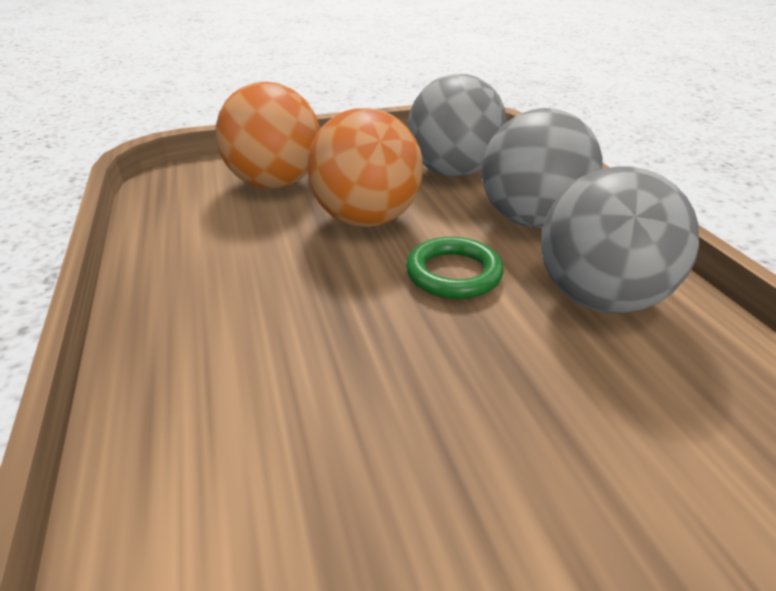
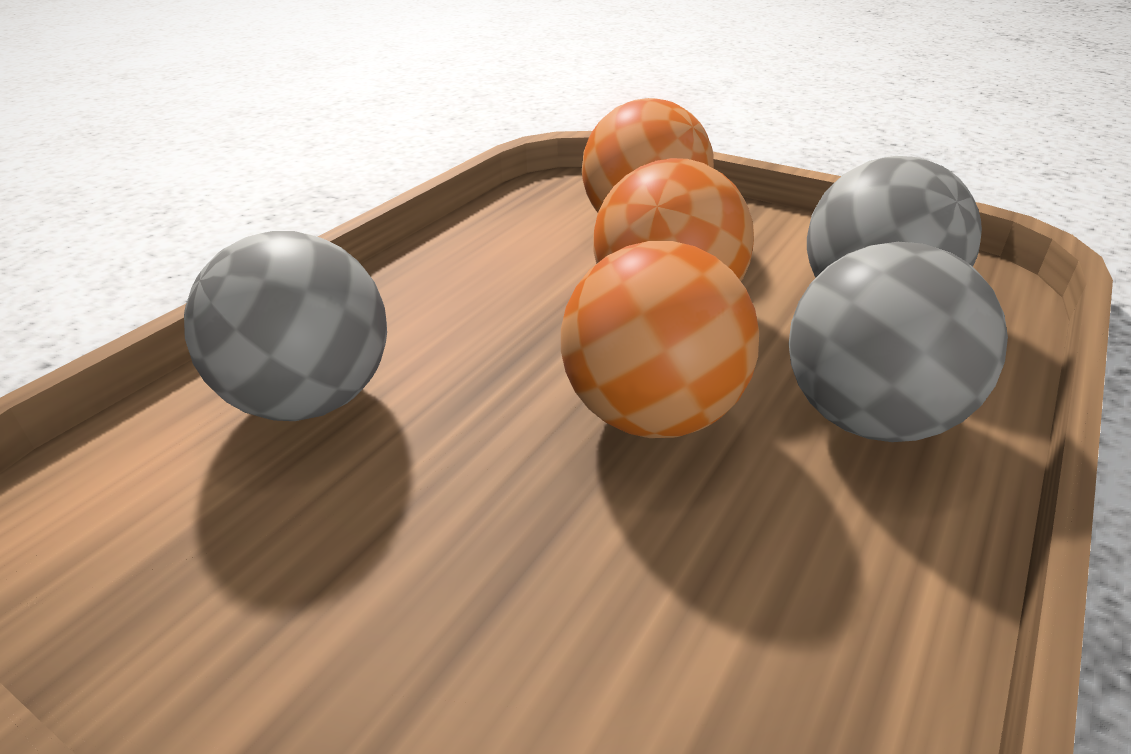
camera: 50 degrees right, 0 degrees up
(453, 274) = (652, 415): green ring -> orange ball
(599, 298) = (773, 561): grey ball -> grey ball (310, 400)

